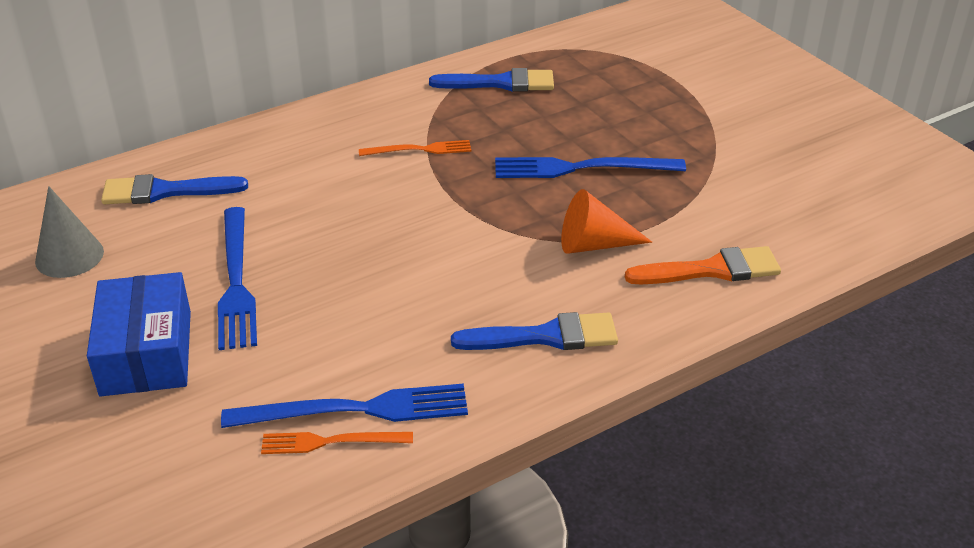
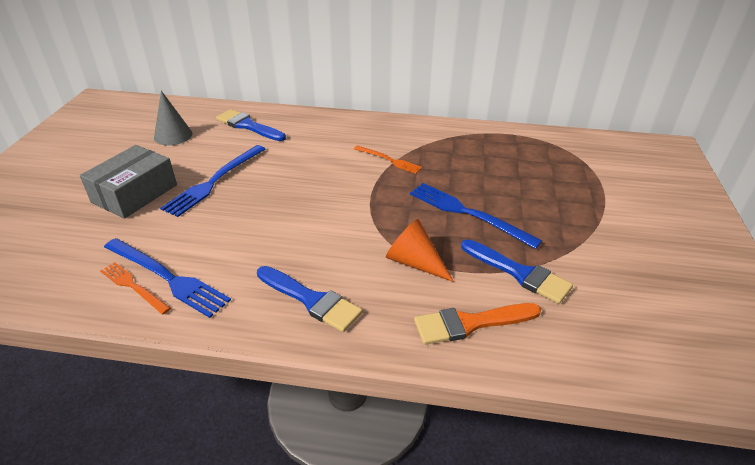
camera: 40 degrees right, 0 degrees up
(146, 352) = (135, 193): blue box -> grey box
(500, 83) = (482, 145): blue brush -> blue brush (519, 273)
(711, 270) = (470, 323): orange brush -> orange brush turned 135 degrees clockwise

